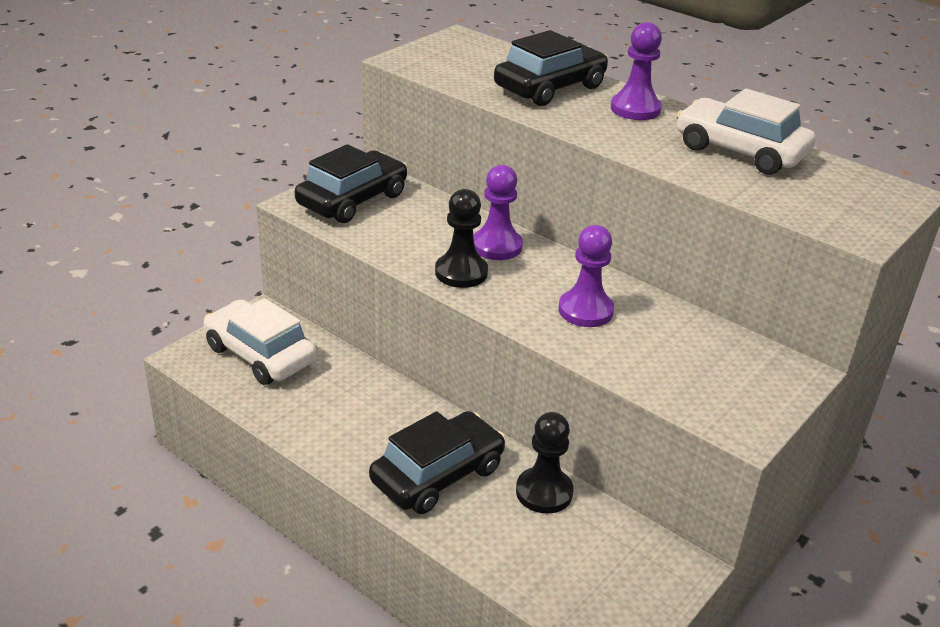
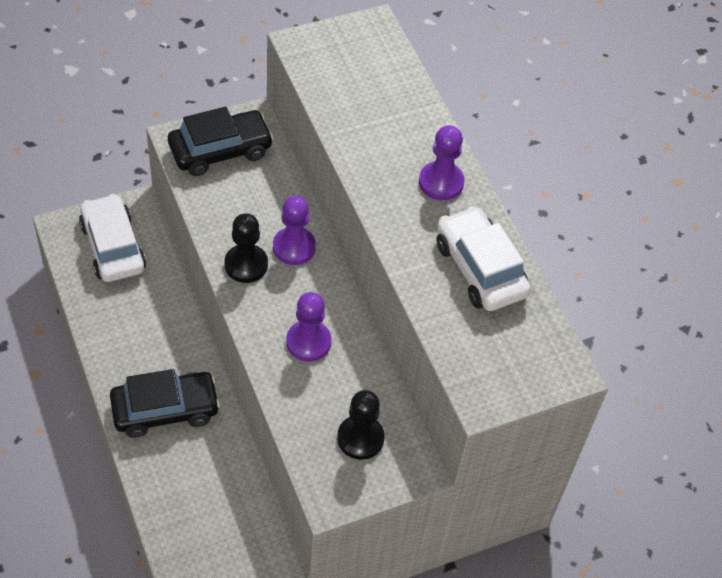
camera: 25 degrees right, 20 degrees up
(544, 492) = (226, 458): black pawn -> black pawn (360, 438)
(549, 87) = (393, 127): black car -> none

